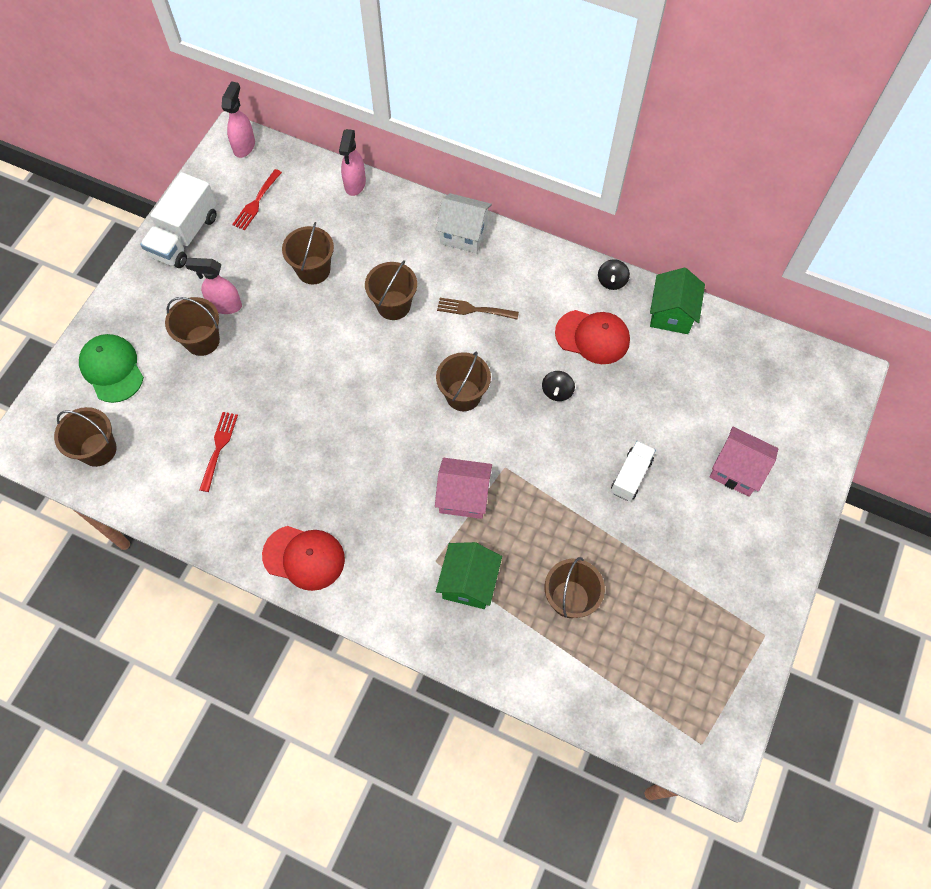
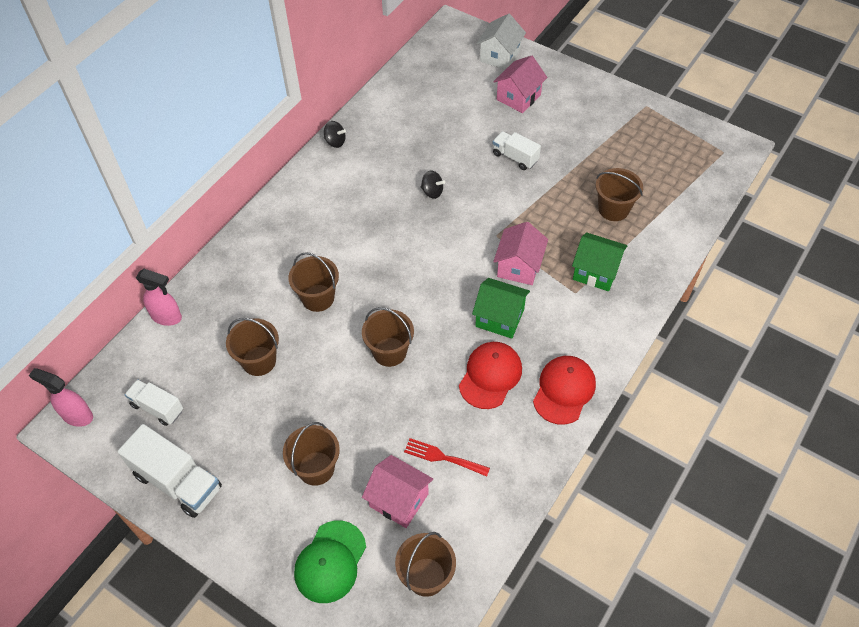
camera: 80 degrees left, 10 degrees down
(112, 369) = (330, 562): green cap -> green cap turned 45 degrees counterclockwise
(172, 415) = (399, 500): none -> pink house
(225, 305) = (279, 445): pink spray bottle -> none
(256, 202) = (157, 408): red fork -> white truck
(463, 234) = (255, 236): white house -> white house (500, 56)
(463, 395) = (423, 256): brown bucket -> brown bucket (389, 352)
(473, 309) = (338, 238): brown fork -> none
(592, 337) = (385, 162): red cap -> red cap (490, 376)
(671, 313) = (376, 110): green house -> green house (499, 318)

